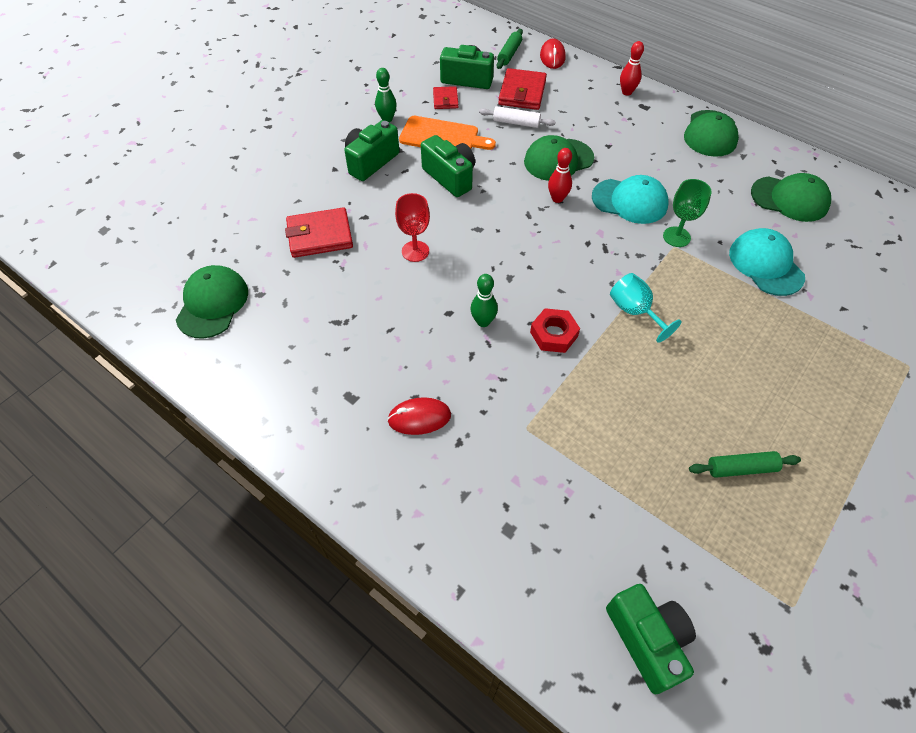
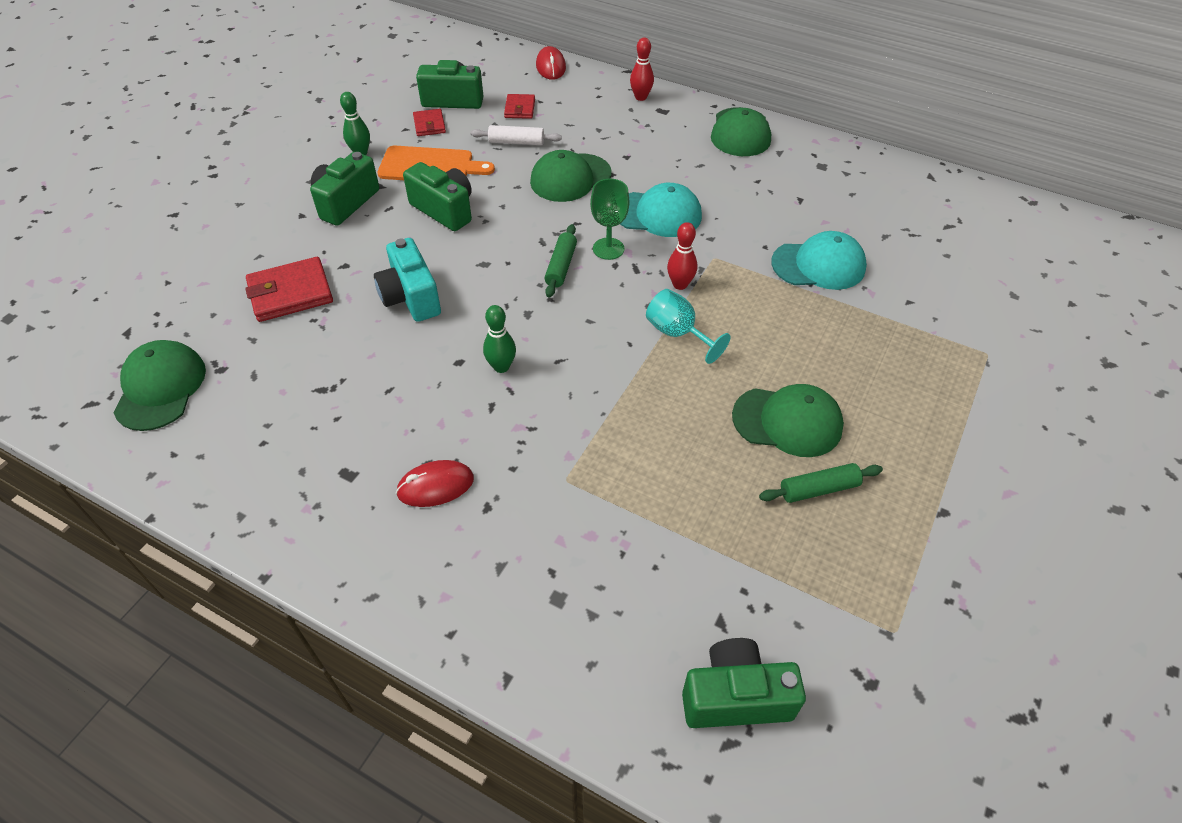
camera: 10 degrees left, 5 degrees down
(415, 251) = (410, 297): red goblet -> turquoise camera
(509, 54) = (500, 68): green rolling pin -> green rolling pin (561, 266)
(522, 92) = (520, 109): red wallet -> red wallet, size x0.58
(553, 334) = (587, 370): red nut -> none
(557, 198) = (574, 220): red bowling pin -> red bowling pin (680, 284)
(647, 640) = (735, 697): green camera -> green camera turned 60 degrees counterclockwise
(676, 237) = (715, 247): green goblet -> green goblet (608, 249)
(766, 264) = (818, 265): turquoise cap -> turquoise cap turned 120 degrees clockwise
(789, 199) = (836, 193): green cap -> green cap (787, 421)

